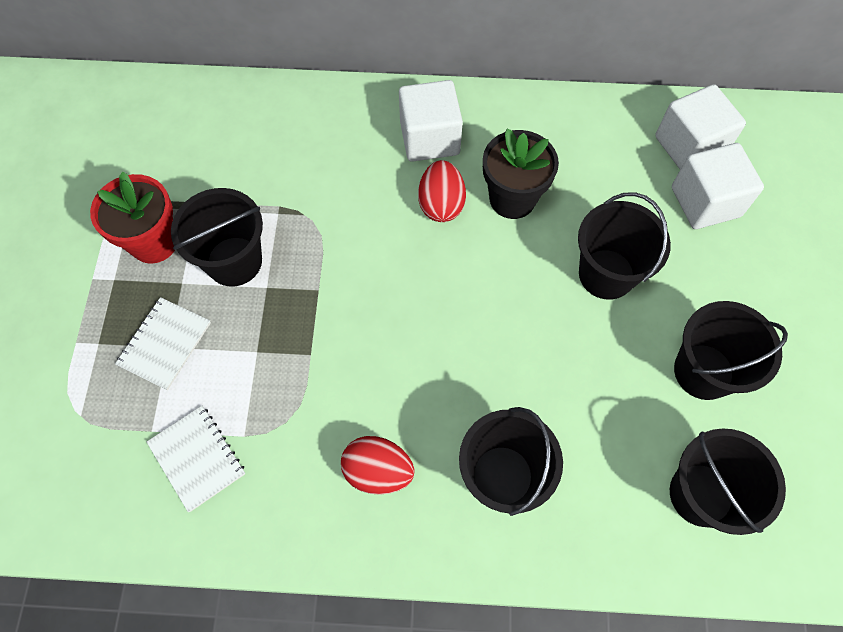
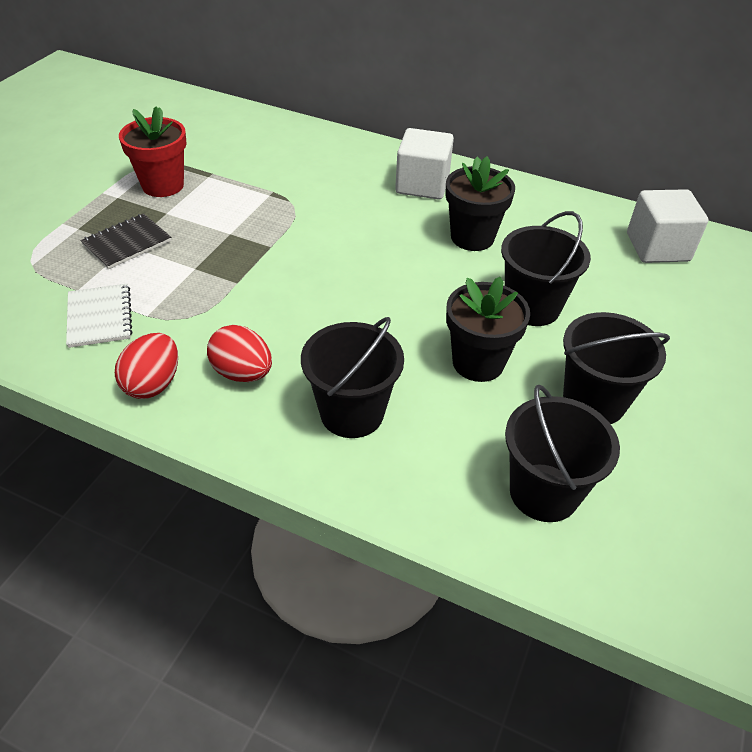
camera: 20 degrees right, 20 degrees down
(165, 344) = (127, 243): white notebook -> black notebook
(234, 261) = (215, 212): black bucket -> none
(441, 204) = (407, 224): red egg -> red egg (153, 384)
(586, 366) = (478, 363): none -> black flower pot
(705, 202) = (655, 287): white cube -> none

